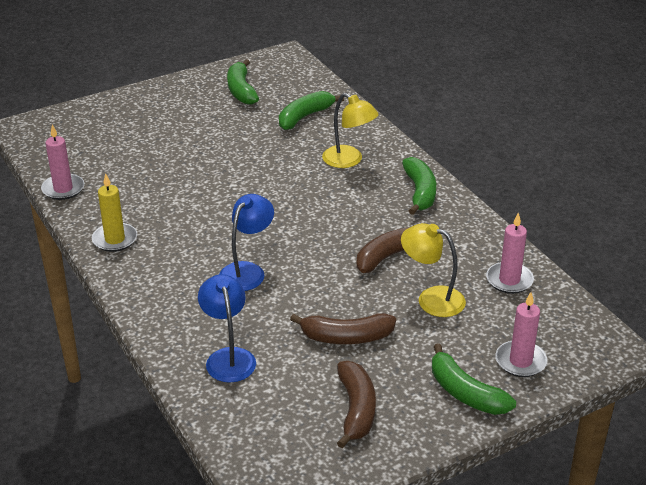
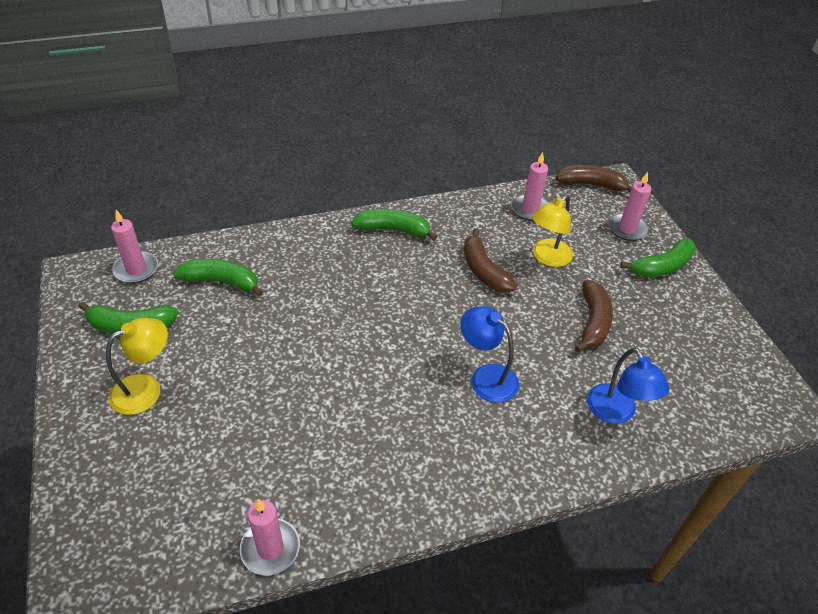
camera: 80 degrees left, 10 degrees up
(115, 239) = (401, 495): yellow candle -> none
(228, 357) = (616, 413): blue lamp -> blue lamp turned 105 degrees counterclockwise
(301, 78) = (136, 269): none -> pink candle
(305, 117) = (221, 281): green banana -> green banana turned 135 degrees clockwise
(349, 160) = (321, 265): yellow lamp -> yellow lamp (146, 389)
(356, 409) = (683, 334): brown banana -> brown banana (591, 185)

